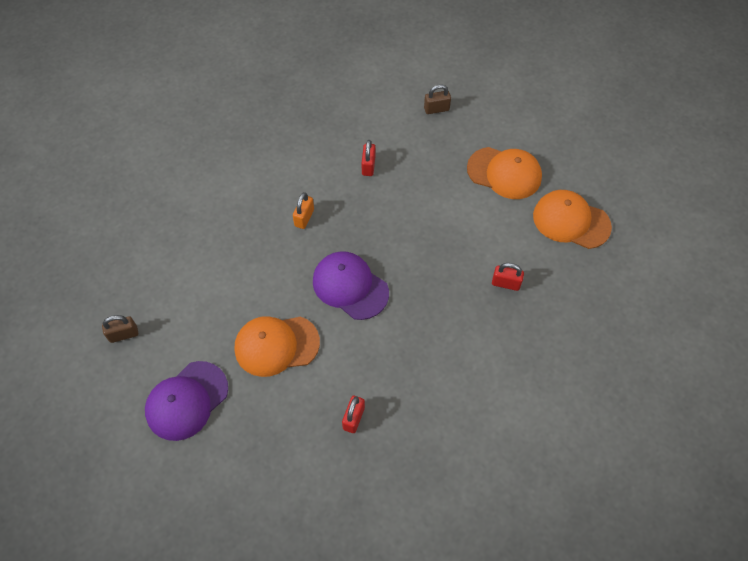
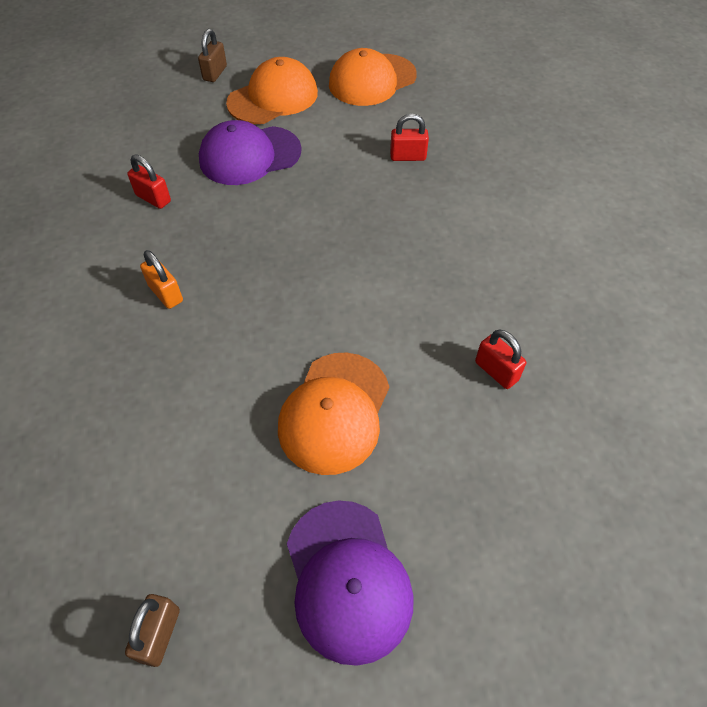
camera: 60 degrees left, 5 degrees down
(350, 286) = (307, 291): purple cap -> purple cap (249, 155)
(436, 109) = (139, 109): brown padlock -> brown padlock (215, 73)
(505, 283) = (408, 157): red padlock -> red padlock turned 45 degrees clockwise

